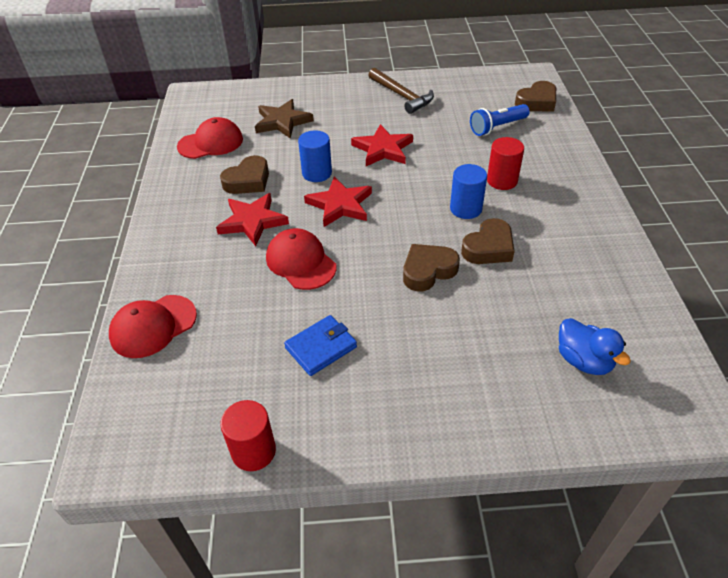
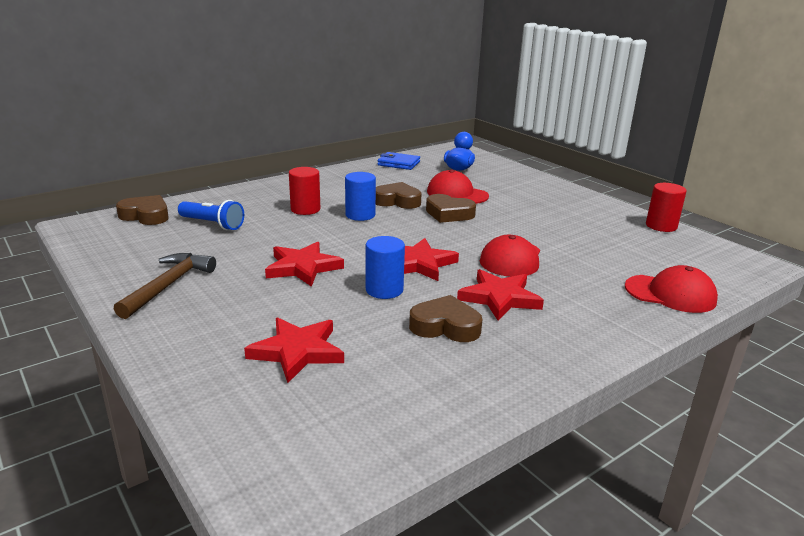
camera: 125 degrees left, 20 degrees down
(211, 143) = (404, 392): red cap -> red cap (457, 194)
(282, 122) = (297, 351): brown star -> red star
(321, 347) = (568, 228): blue wallet -> blue wallet (398, 163)

